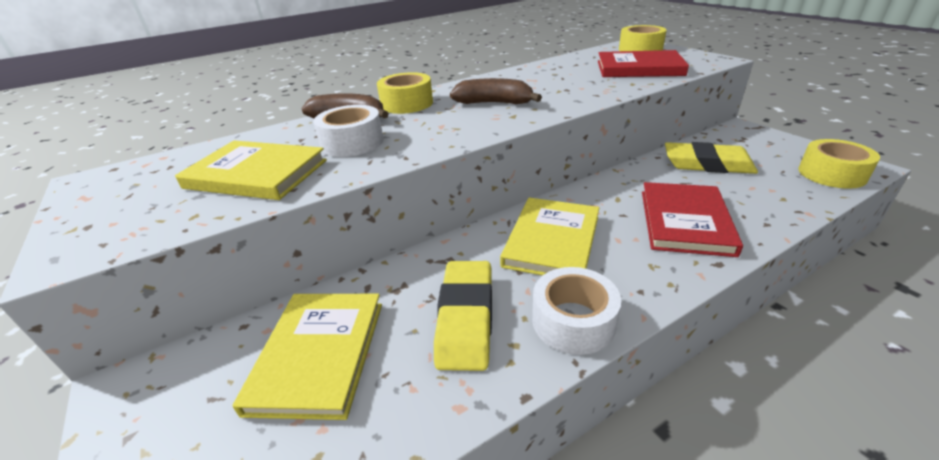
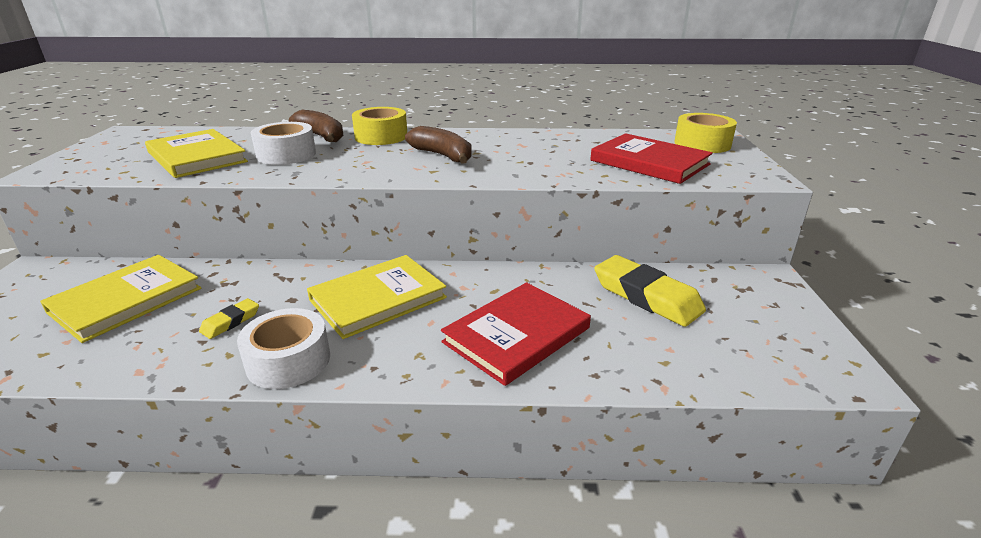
camera: 30 degrees right, 5 degrees down
(465, 318) = (230, 322): yellow eraser -> yellow eraser, size x0.49
(831, 174) = (782, 365): yellow tape -> none

